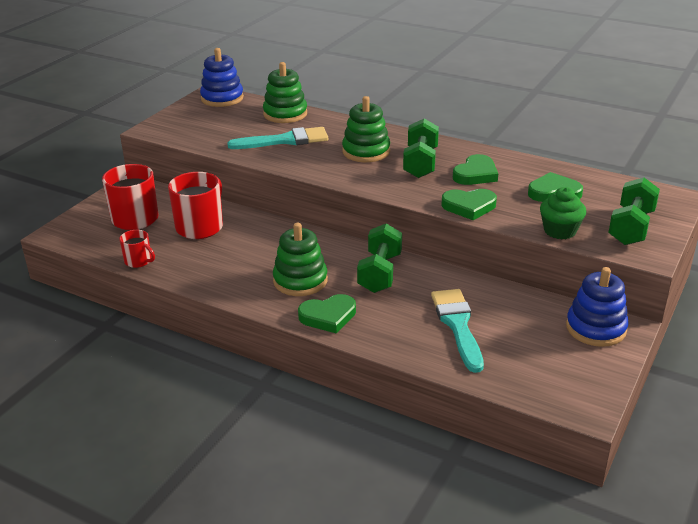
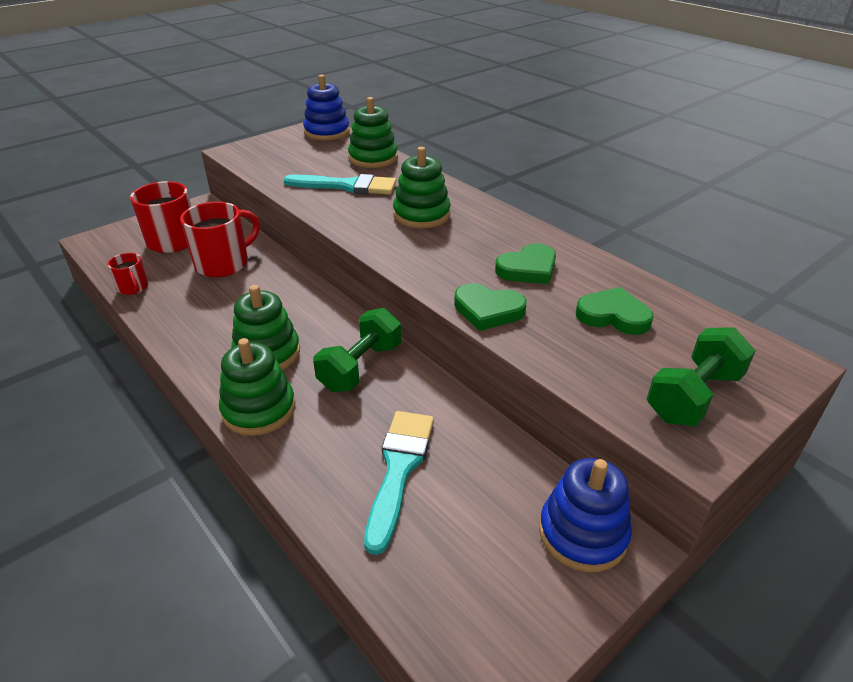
camera: 20 degrees right, 5 degrees up
(328, 316) = (259, 409): green heart -> green stacking toy
(420, 163) = (472, 241): green dumbbell -> none
(560, 231) = (585, 375): green cupcake -> none

